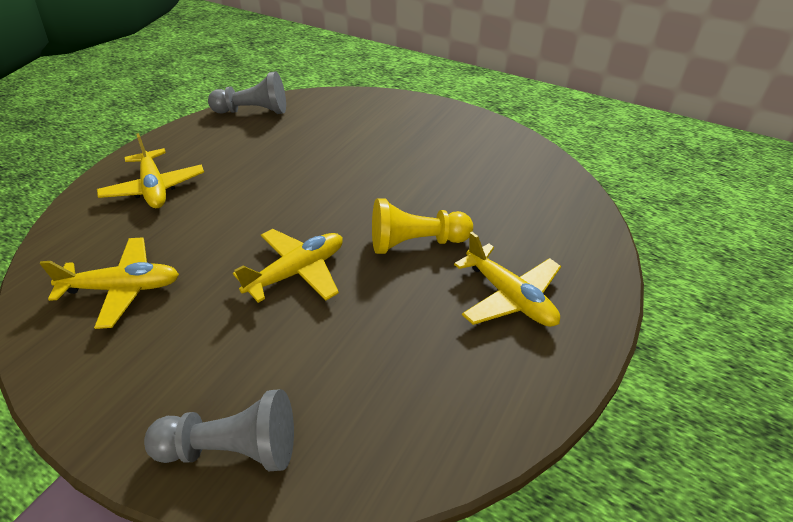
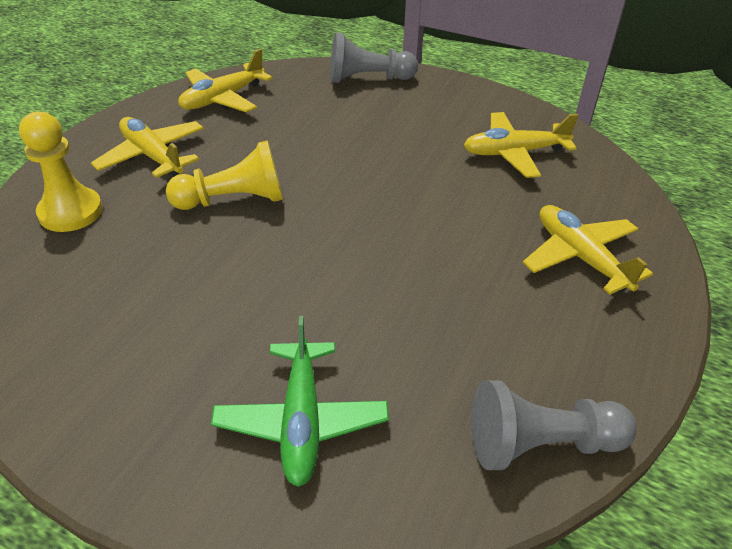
camera: 175 degrees right, 0 degrees up
(297, 272) = (357, 170): yellow plane -> yellow plane (223, 98)
(365, 121) = (301, 420): none -> green plane
(554, 236) = (71, 212): none -> yellow pawn

